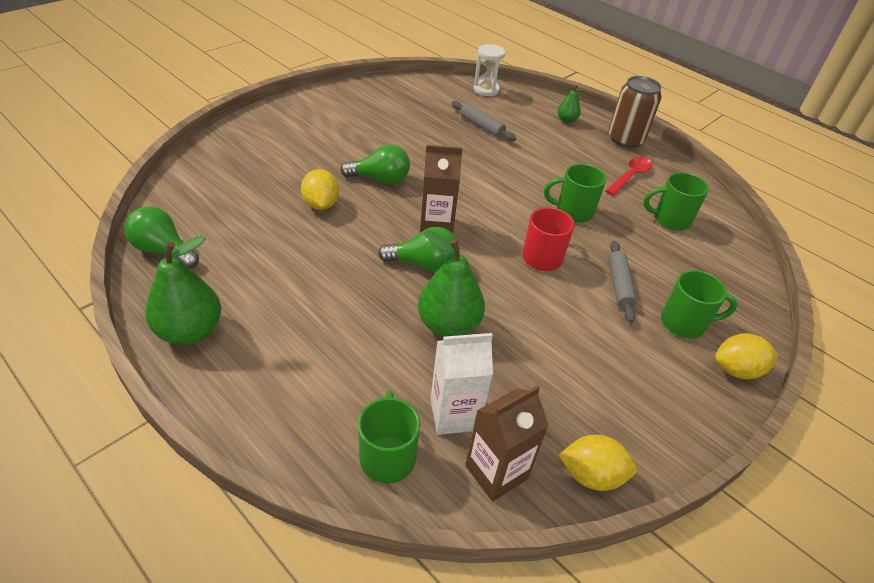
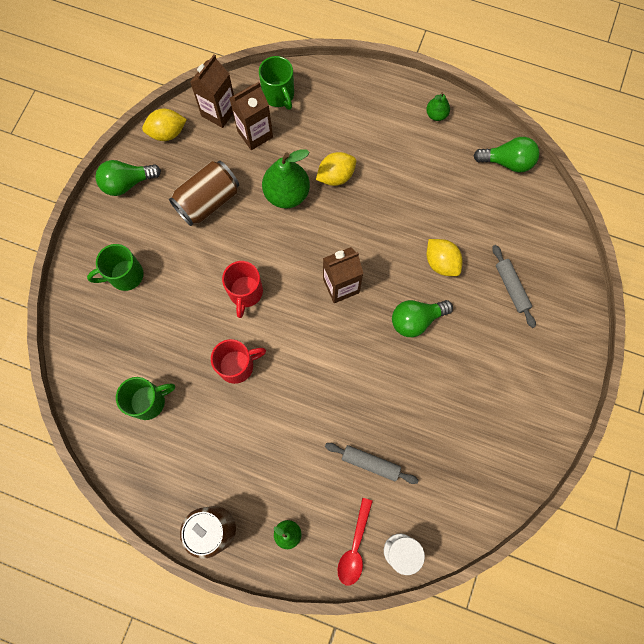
camera: 160 degrees right, 30 degrees up
(190, 331) = (436, 115): green pear -> green pear, size x0.52
(423, 264) = (330, 239): green light bulb -> green light bulb (127, 183)
(454, 414) = (255, 134): white carton -> brown carton
(556, 358) = (208, 201): none -> brown can
(573, 212) = (237, 365): green mug -> red mug
(619, 285) = (179, 291): grey rolling pin -> grey rolling pin (511, 288)
(630, 176) = (196, 455): red spoon -> red spoon (355, 547)
(736, 370) = (85, 249): yellow lemon -> yellow lemon (336, 176)

